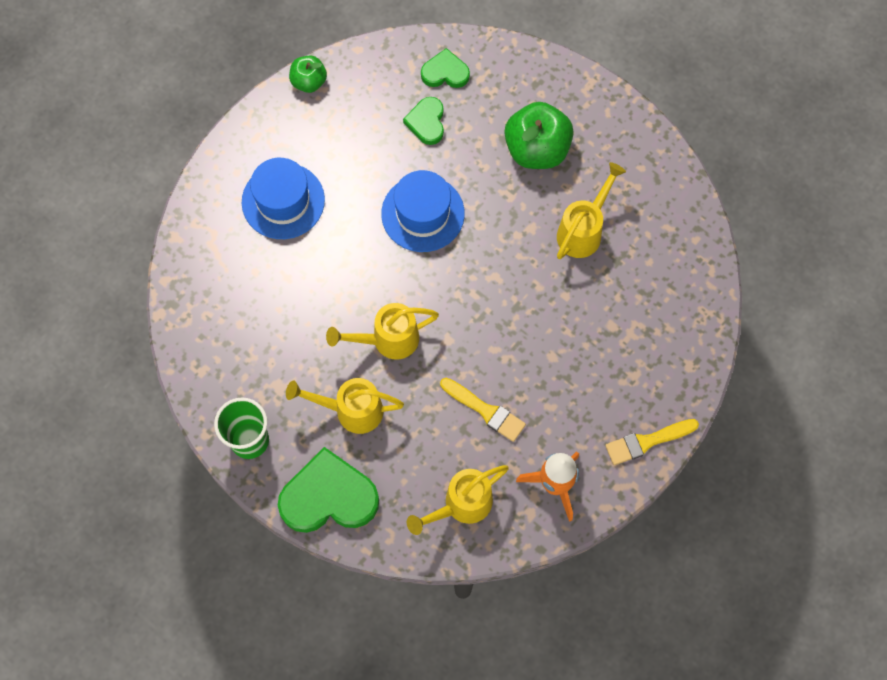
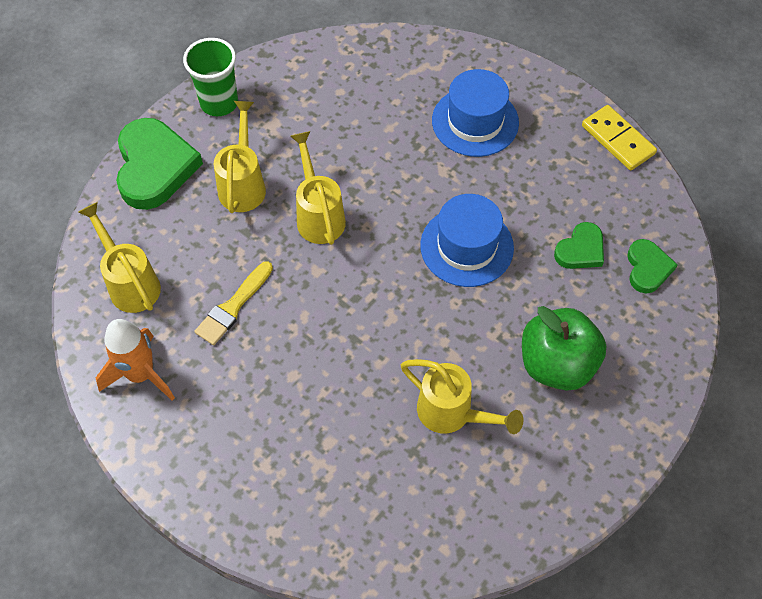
camera: 90 degrees right, 10 degrees down
(309, 82) = (617, 140): green apple -> yellow domino
(426, 122) = (580, 250): green heart -> green heart turned 135 degrees clockwise
(647, 441) = (181, 477): yellow brush -> none

